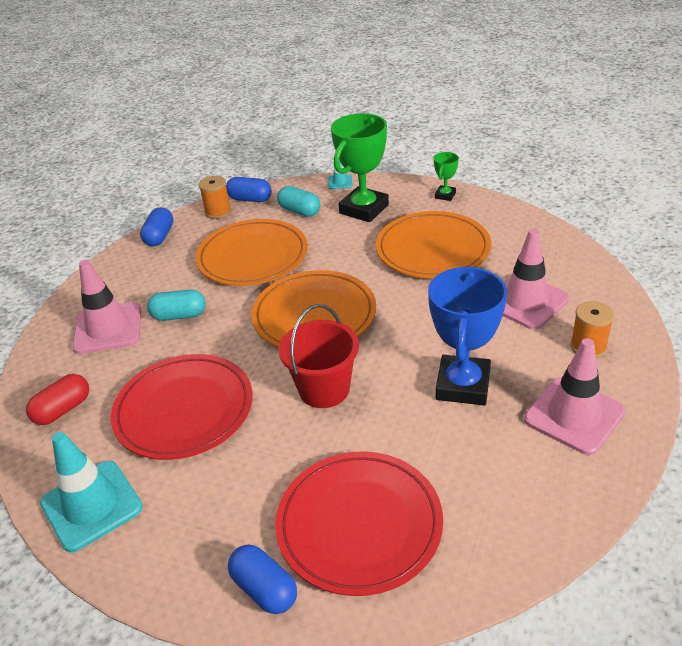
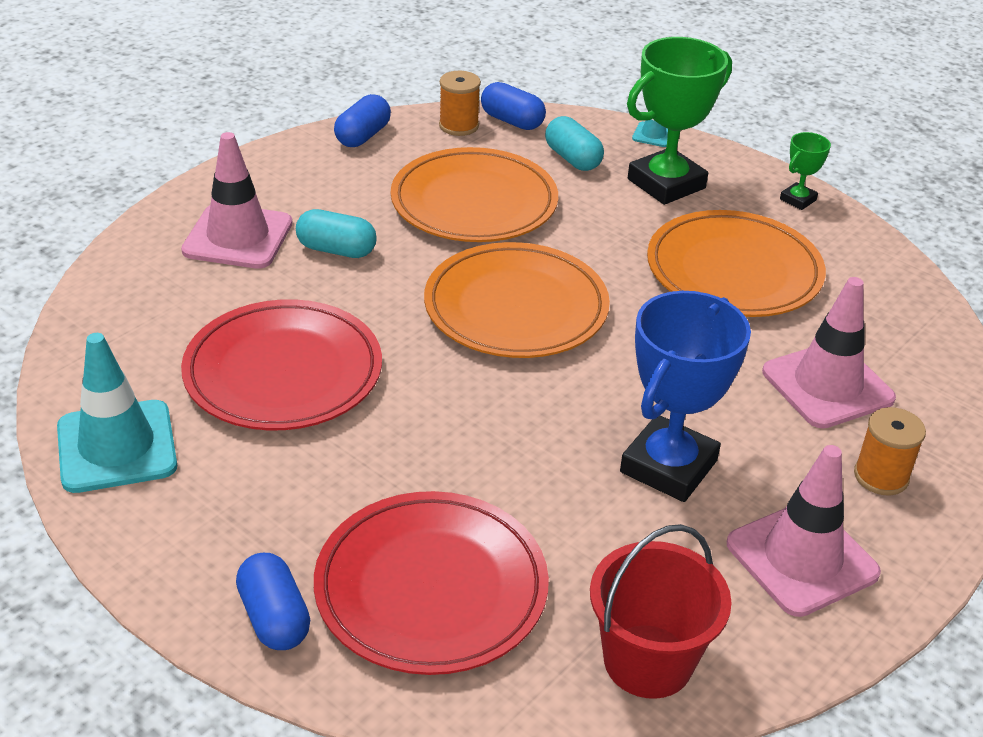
camera: 15 degrees right, 0 degrees up
(63, 410) = (135, 321): red capsule -> none
(324, 389) = (476, 407): red bucket -> red bucket (648, 661)

